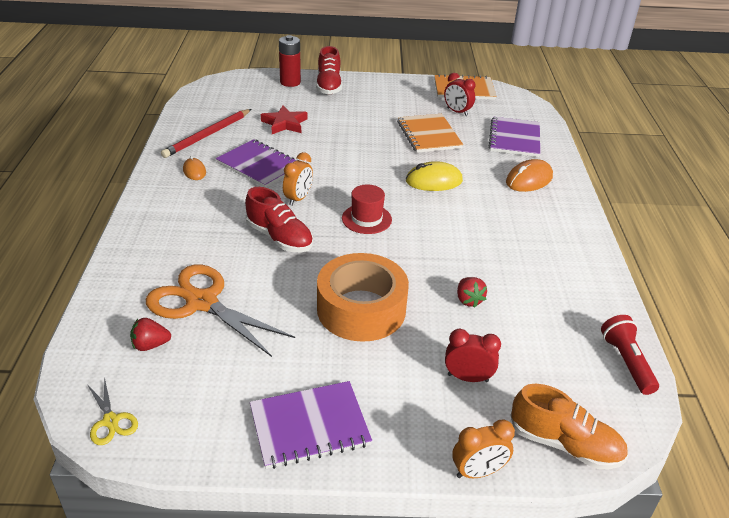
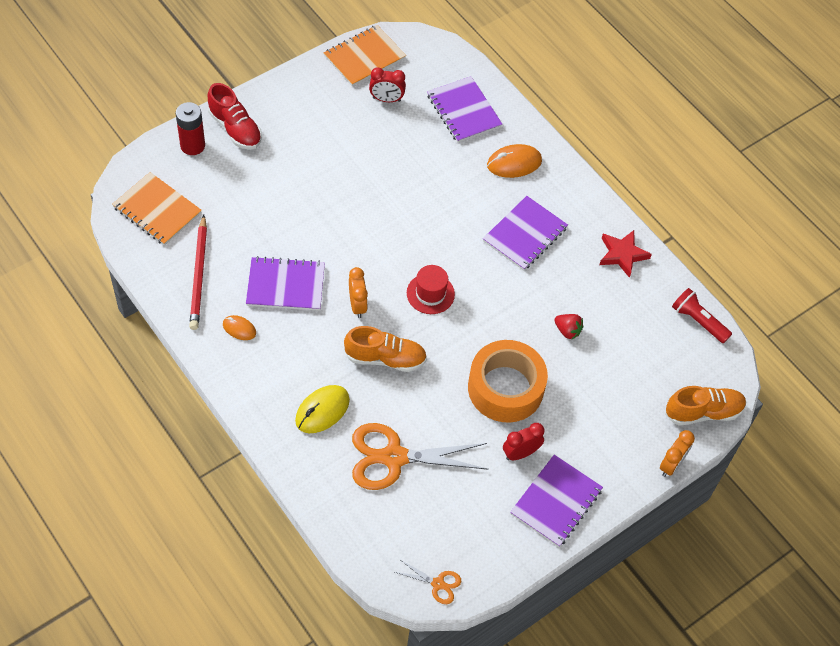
camera: 40 degrees left, 20 degrees up
(111, 421) = (438, 584): yellow scissors -> orange scissors
(150, 345) = (399, 515): red strawberry -> none
(279, 238) = (385, 358): red shoe -> orange shoe
(285, 124) = (251, 214): red star -> red star (622, 254)
(428, 135) = (389, 151): orange notebook -> orange notebook (157, 210)
(433, 181) = (443, 213): yellow mouse -> yellow mouse (322, 410)
(468, 378) = (616, 400): red clock -> red clock (520, 453)
(494, 222) = (525, 234): none -> purple notebook
(529, 179) = (514, 163): orange mouse -> orange mouse turned 60 degrees clockwise

